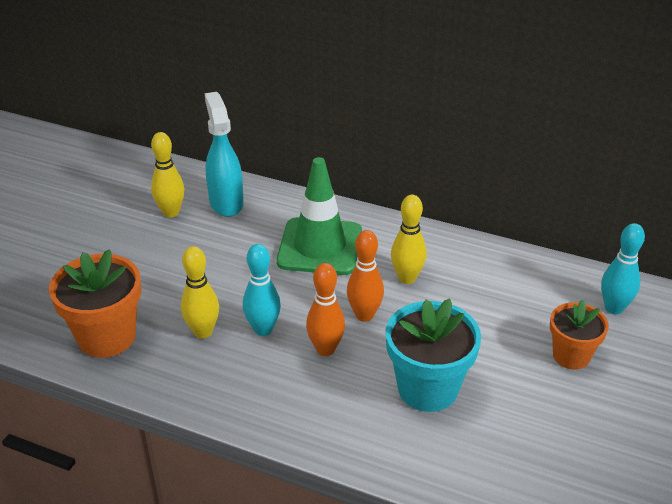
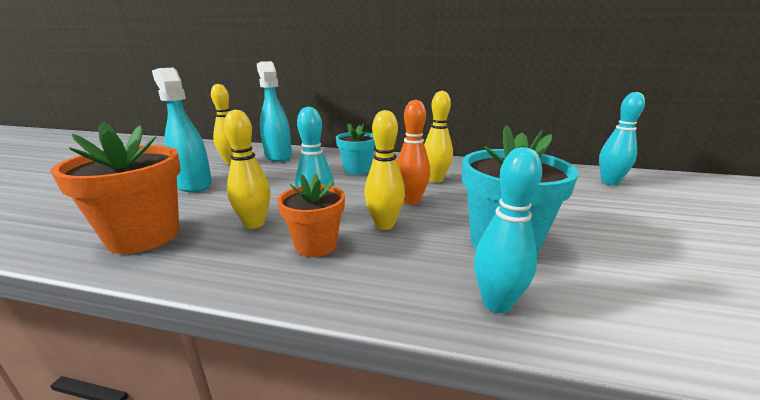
camera: 10 degrees left, 15 degrees down
(134, 257) = (193, 184): none -> turquoise spray bottle
(320, 247) = (357, 170): green traffic cone -> turquoise flower pot
(325, 349) = (384, 225): orange bowling pin -> yellow bowling pin
(386, 448) = (497, 303): none -> turquoise bowling pin
(571, 356) = (610, 209): orange flower pot -> orange flower pot (316, 245)

